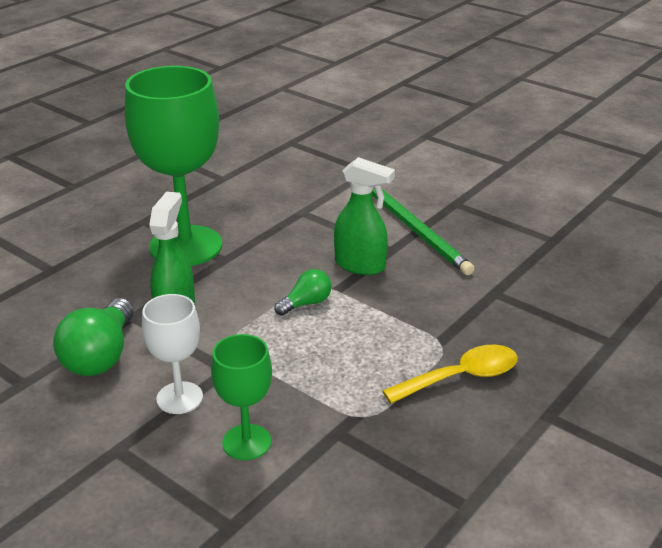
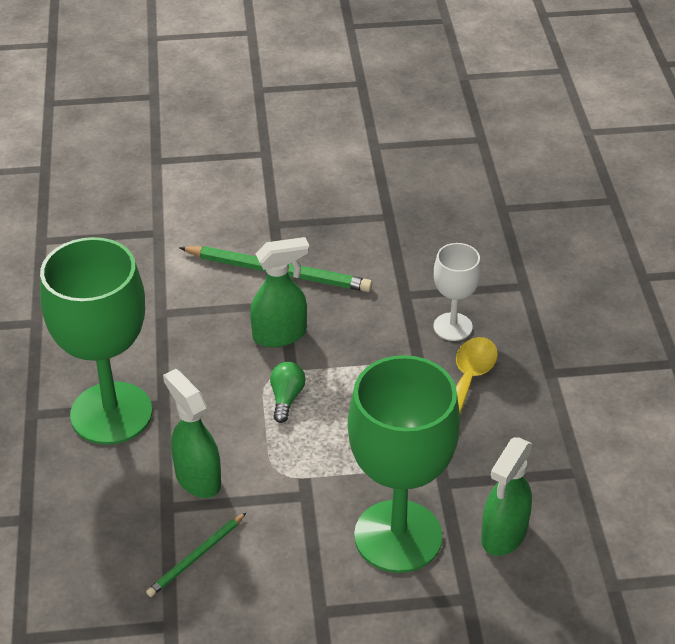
camera: 45 degrees left, 10 degrees up
(100, 356) = (196, 557): green light bulb -> green pencil
(179, 398) = (306, 542): white goblet -> white goblet (452, 327)
(246, 442) = (398, 536): green goblet -> green goblet, size x1.97
(328, 504) = (503, 535): none -> green spray bottle

